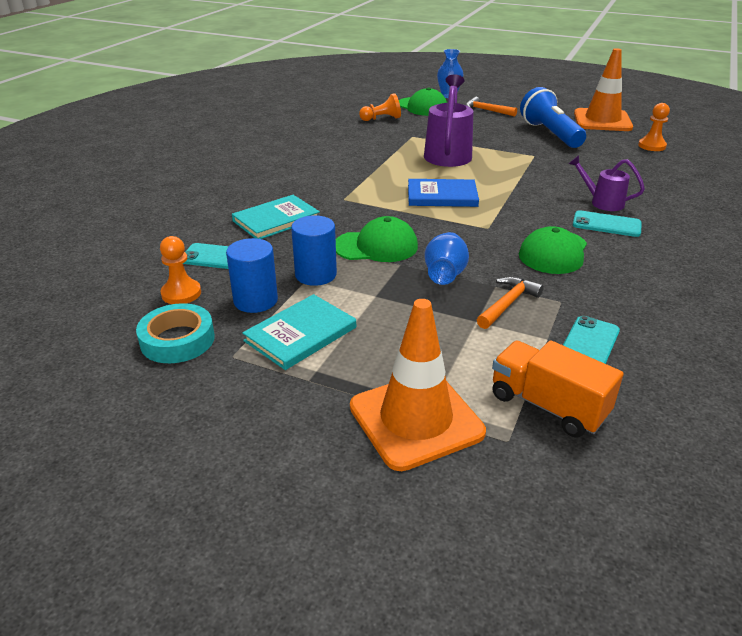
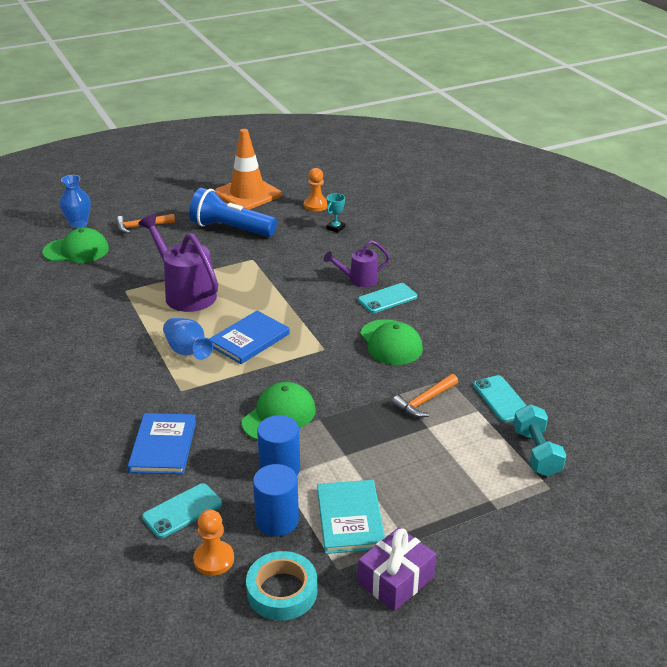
camera: 50 degrees left, 0 degrees up
(252, 395) = (396, 580): none -> purple gift
(276, 220) = (163, 446): turquoise book -> blue book
(381, 119) = (62, 284): orange pawn -> none
(416, 419) = (496, 515): orange traffic cone -> none
(445, 274) = (358, 406): blue vase -> blue vase (187, 351)
(507, 303) = (424, 401): orange hammer -> orange hammer turned 120 degrees counterclockwise
(548, 405) = (536, 452): orange truck -> turquoise dumbbell
(643, 165) = (335, 228): none -> turquoise trophy

